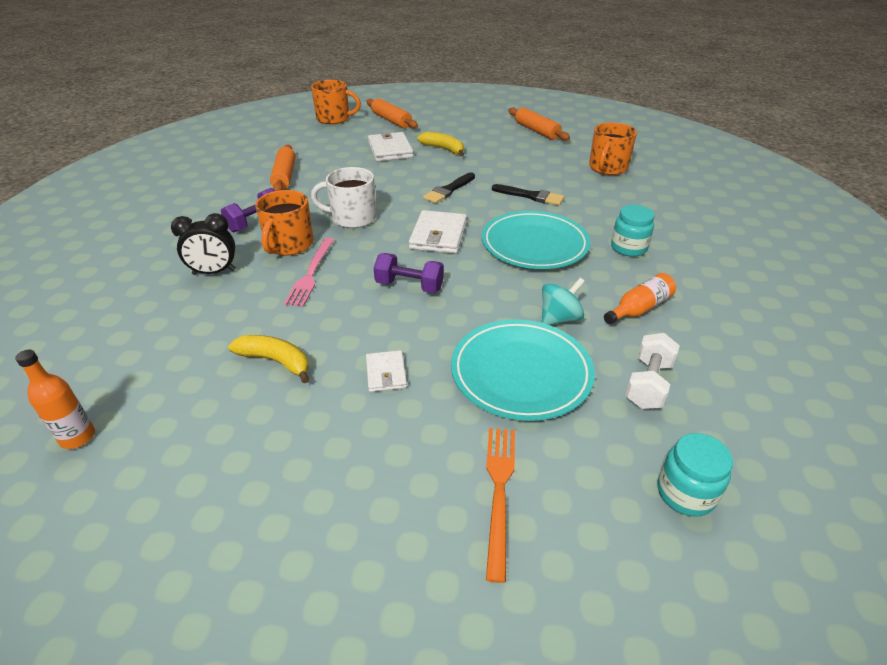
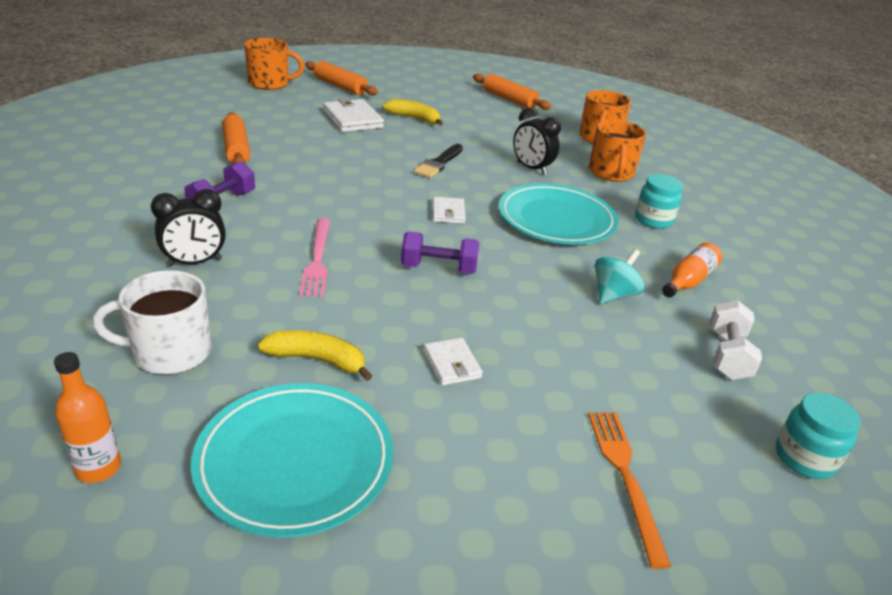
camera: 15 degrees left, 5 degrees down
(289, 245) = (276, 228): orange mug -> orange mug (611, 173)
(352, 218) = (340, 195): white mug -> white mug (169, 352)
(438, 235) = (448, 212): white wallet -> white wallet, size x0.58
(521, 373) = (597, 353): turquoise plate -> turquoise plate (295, 461)
(531, 196) = (531, 169): black brush -> black clock

